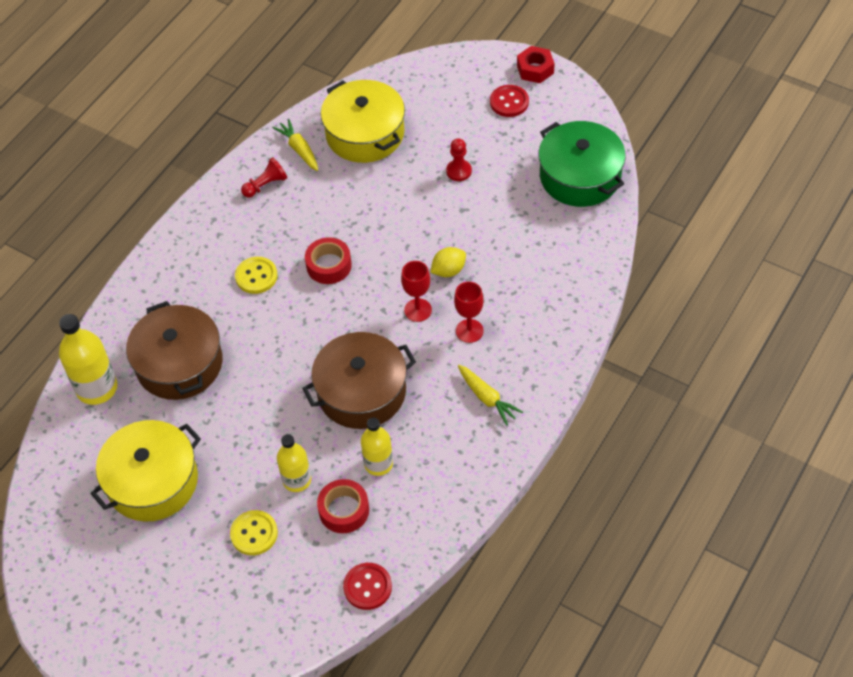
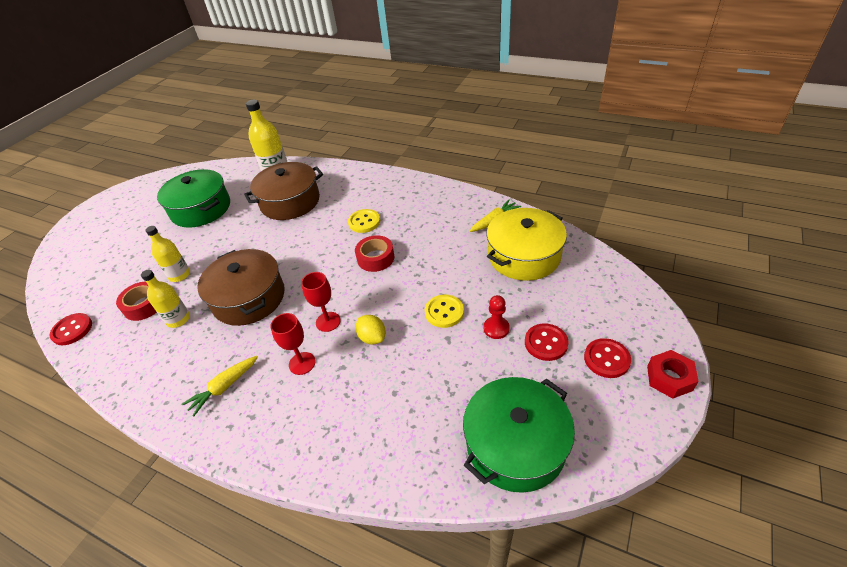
camera: 85 degrees right, 10 degrees down
(152, 481) = (201, 209): yellow pot -> green pot
(254, 533) = (144, 261): yellow button -> yellow button (444, 312)
(265, 185) = (453, 210): red pawn -> none
(483, 138) = (546, 343): none -> red button

